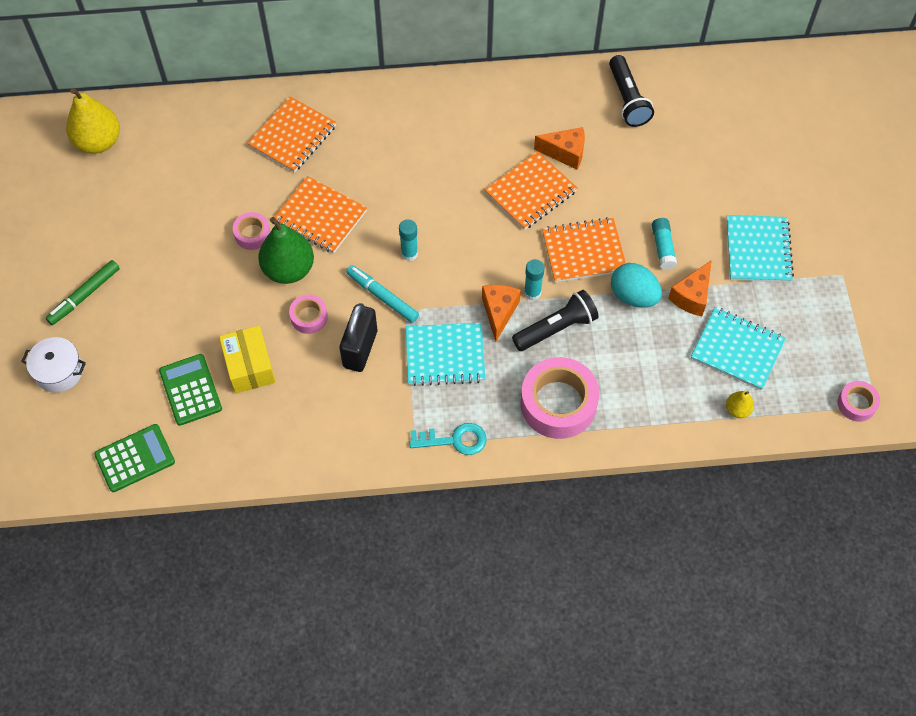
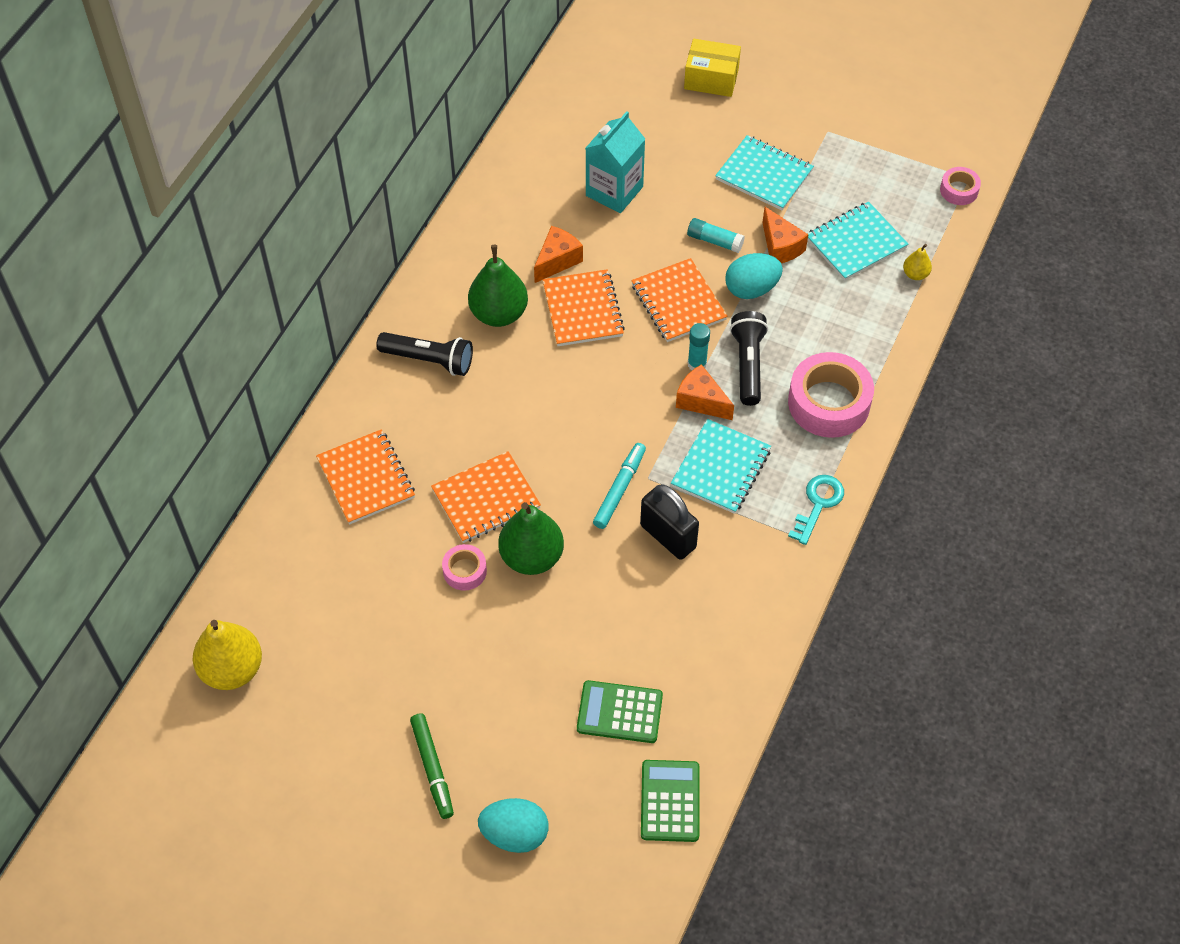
camera: 60 degrees left, 5 degrees down
(59, 371) = (515, 834): white pot -> turquoise egg
(249, 366) = (626, 644): yellow box -> yellow box (711, 79)
(309, 317) = (601, 564): pink tape -> none
(382, 297) = (619, 489): turquoise marker -> turquoise marker turned 135 degrees clockwise
(409, 253) = (584, 443): turquoise glue stick -> none
(489, 141) = (499, 313): none -> green pear
(583, 252) = (678, 302): orange notebook -> orange notebook turned 45 degrees counterclockwise
(627, 99) = (531, 183): black flashlight -> black flashlight (429, 360)
(661, 156) = (614, 191): none -> turquoise carton

